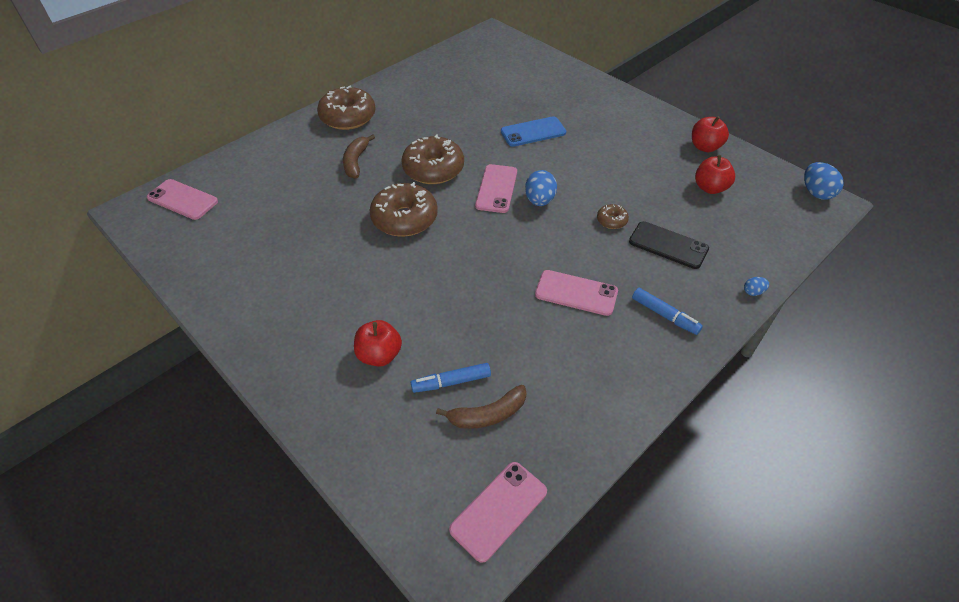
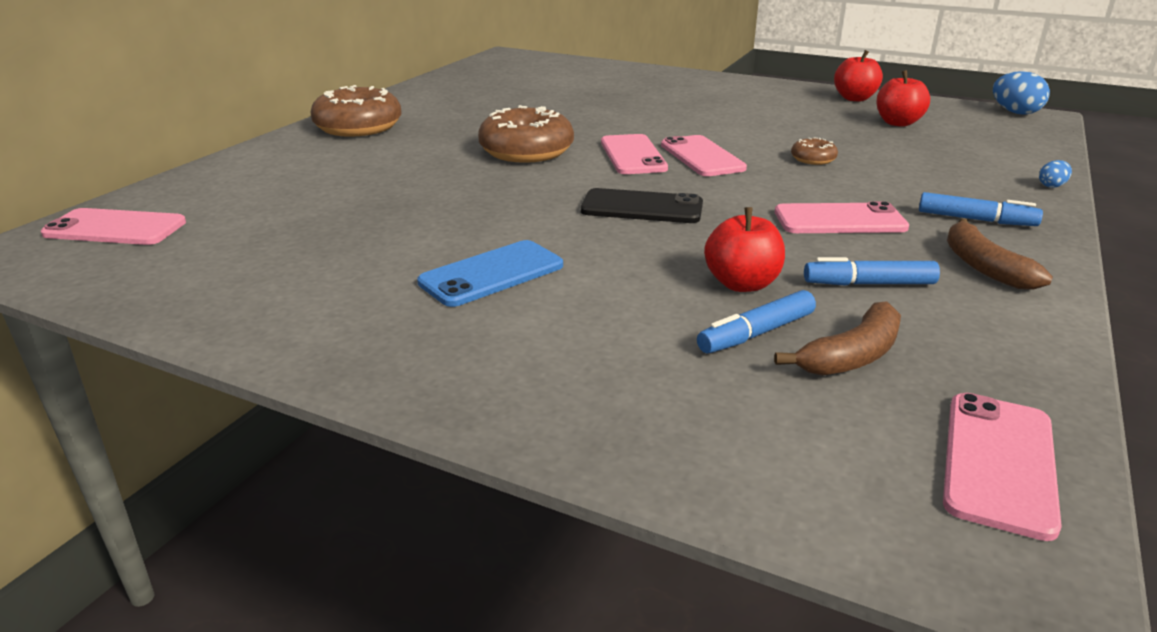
camera: 20 degrees left, 20 degrees down
(356, 162) = (402, 159): brown banana -> brown banana (983, 267)
(379, 355) = (608, 328): red apple -> red apple (742, 284)
(404, 219) = (523, 195): brown donut -> none
(533, 132) = (635, 111): blue phone -> blue phone (492, 274)
(539, 200) = (701, 157): blue egg -> pink phone
(544, 358) = (868, 284): none -> blue marker
(668, 245) = (905, 167): black phone -> black phone (642, 207)

